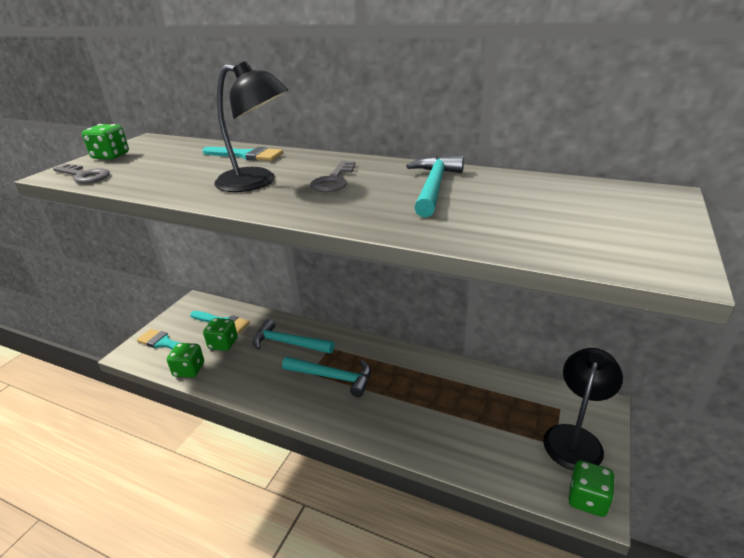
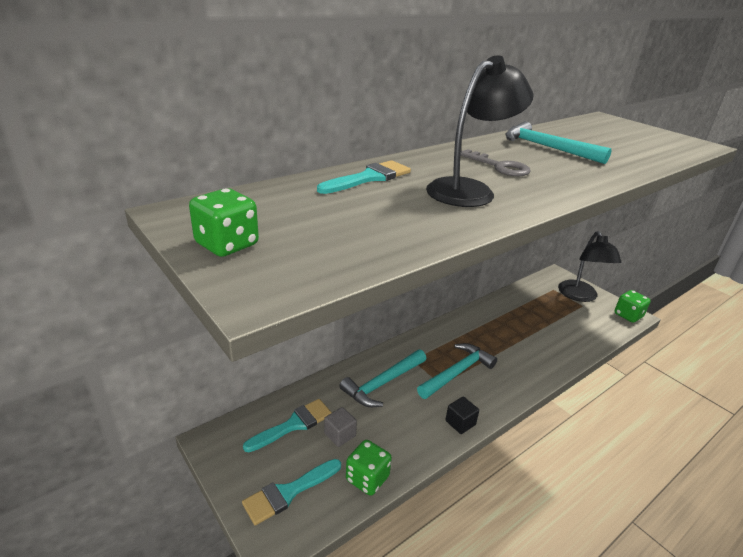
camera: 65 degrees left, 0 degrees up
(84, 176) = (306, 272): grey key -> none
(223, 344) = (340, 435): green dice -> grey cube
(269, 398) = (460, 423): none -> black cube
(575, 438) = (580, 296): black lamp -> black lamp turned 150 degrees counterclockwise

